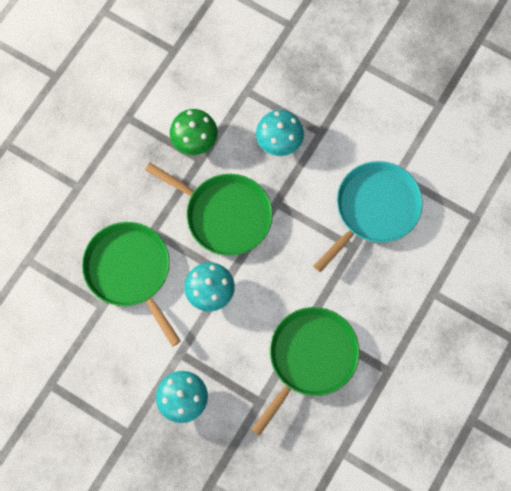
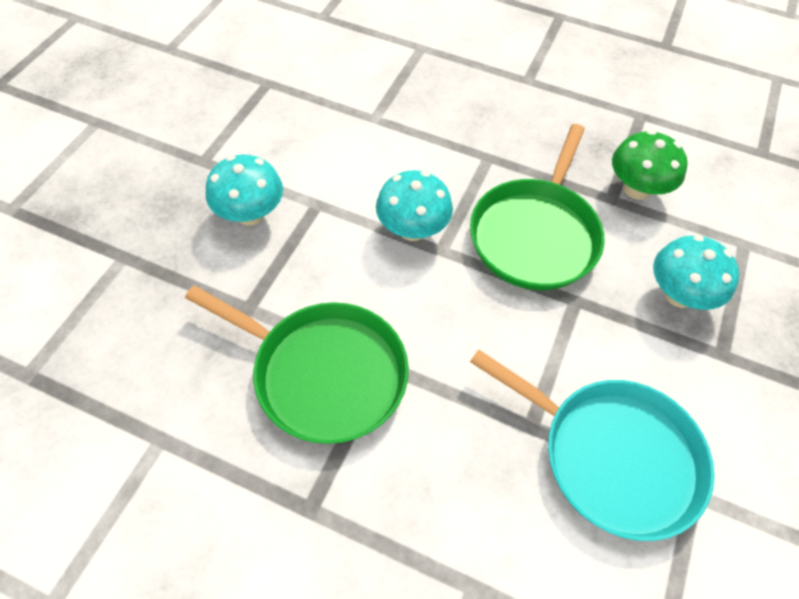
camera: 80 degrees right, 15 degrees down
(130, 271) = (426, 140): green pan -> none

